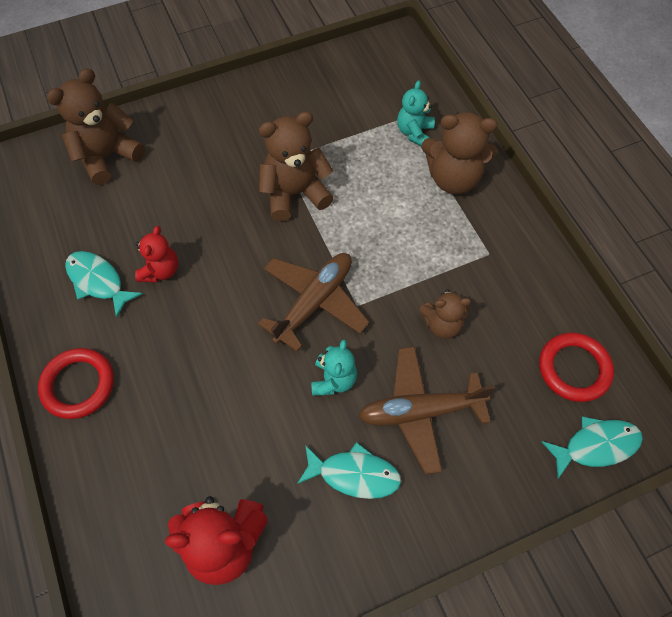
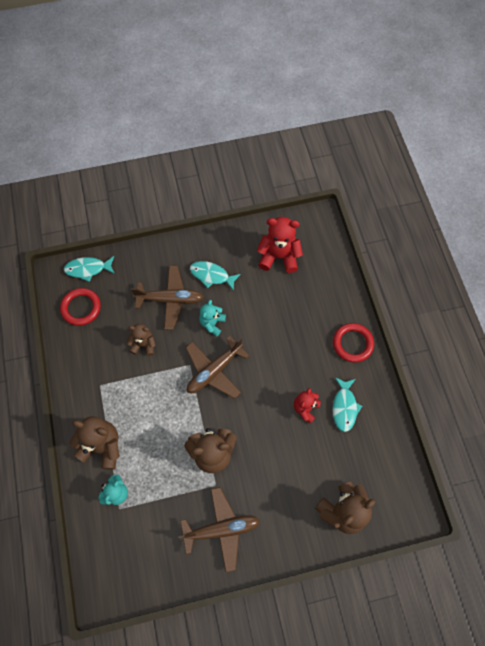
camera: 170 degrees left, 5 degrees up
(98, 281) = (344, 407): turquoise fish -> turquoise fish turned 45 degrees clockwise
(267, 116) = (221, 529): none -> brown plane

